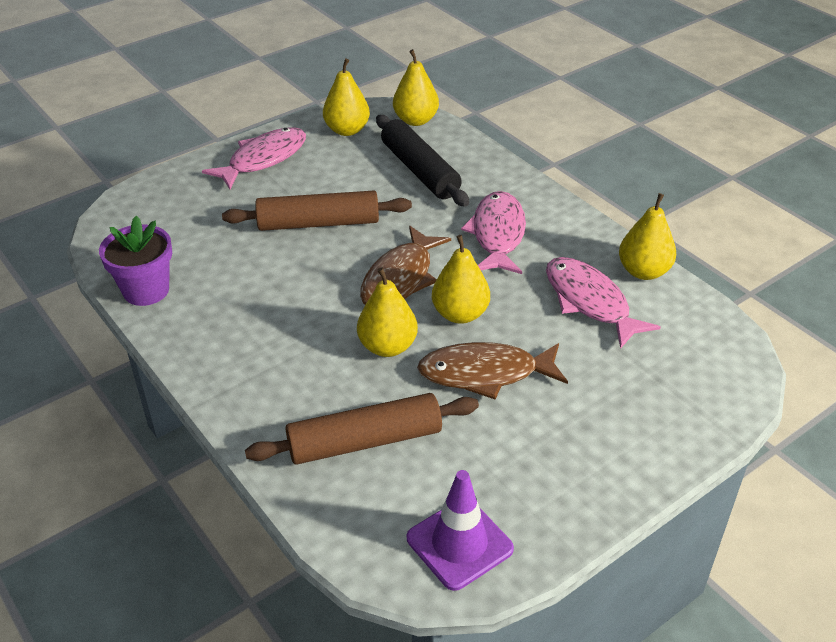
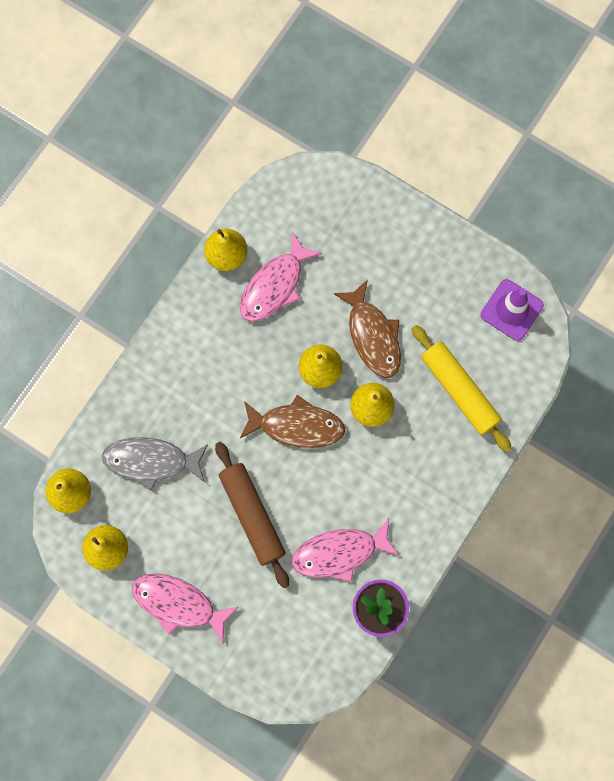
camera: 110 degrees left, 35 degrees up
(364, 441) = (459, 391): brown rolling pin -> yellow rolling pin
(419, 170) = (151, 461): black rolling pin -> grey fish
(497, 234) = (218, 371): pink fish -> pink fish (339, 553)

